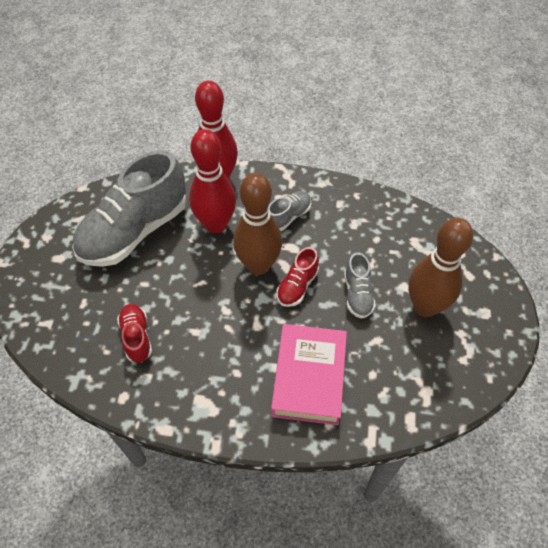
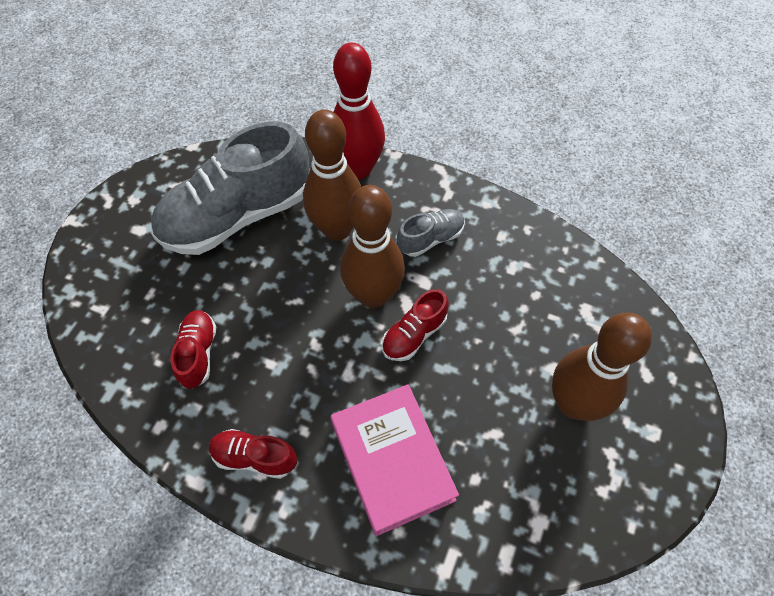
camera: 15 degrees right, 5 degrees up
(205, 400) = (254, 457): none -> red shoe
(216, 224) = (337, 229): red bowling pin -> brown bowling pin
(309, 377) = (392, 461): pink book -> pink book turned 45 degrees counterclockwise
(357, 294) = (488, 364): grey shoe -> none

